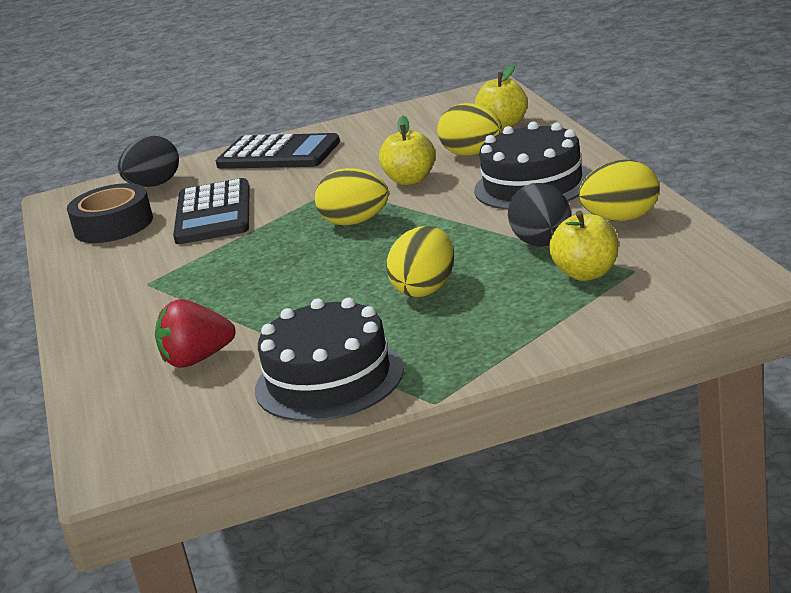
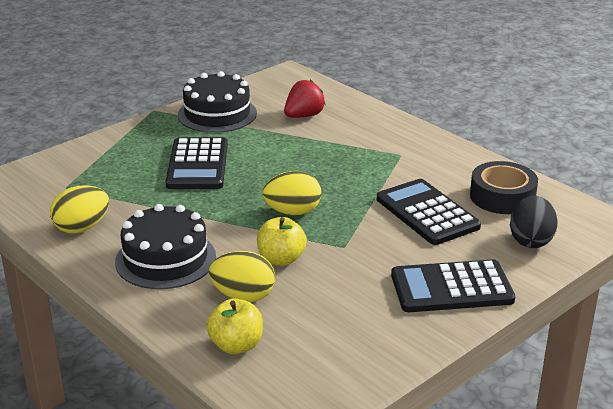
camera: 150 degrees right, 5 degrees up
(426, 289) = (198, 165): yellow egg -> black calculator
(543, 244) = (134, 202): black egg -> none
(587, 273) = (95, 182): yellow apple -> none

